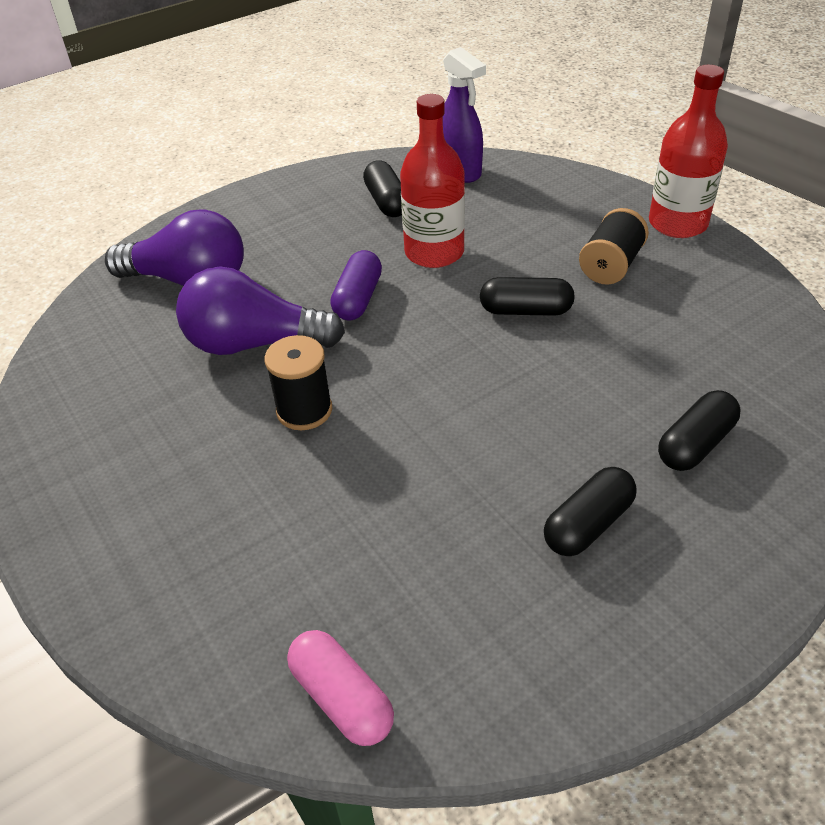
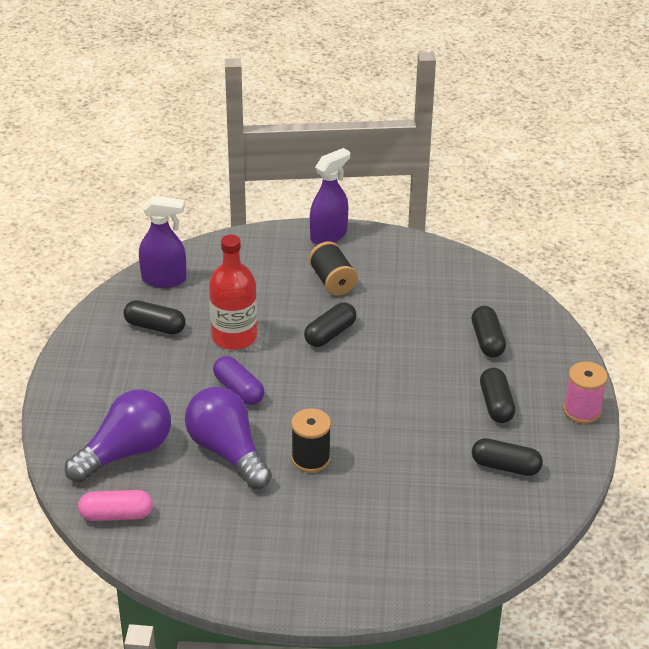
camera: 55 degrees left, 5 degrees down
(254, 343) = (227, 451): purple light bulb -> purple light bulb turned 105 degrees clockwise
(341, 698) = (509, 535): pink capsule -> pink capsule (116, 515)
(478, 608) = (505, 466): none -> black capsule
(677, 223) = (329, 235): red bottle -> purple spray bottle
(695, 634) = (582, 411): none -> pink spool

